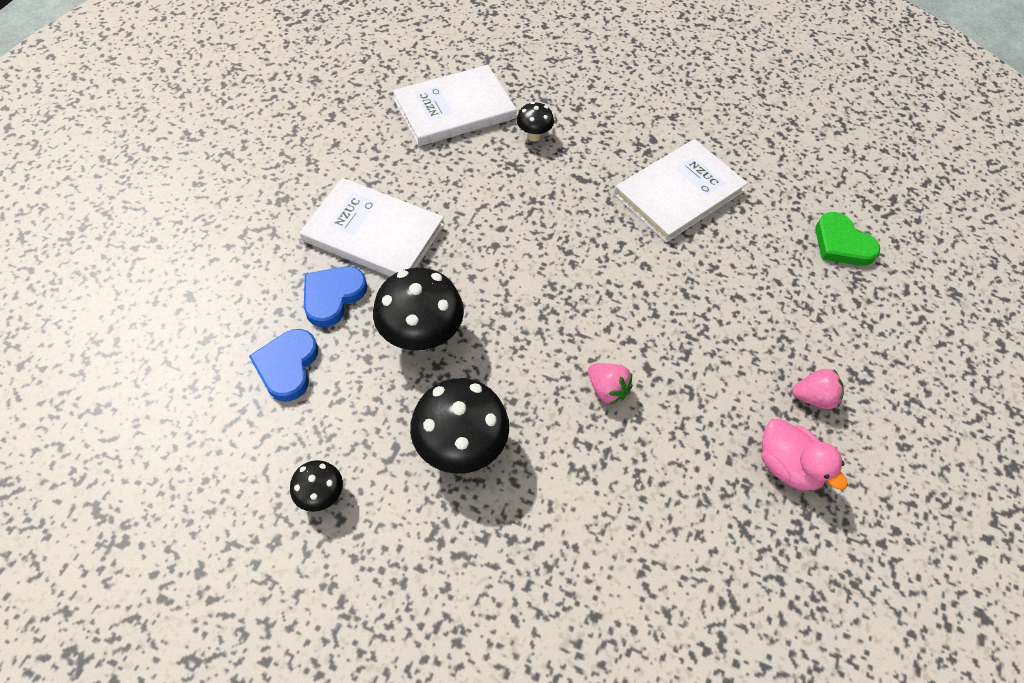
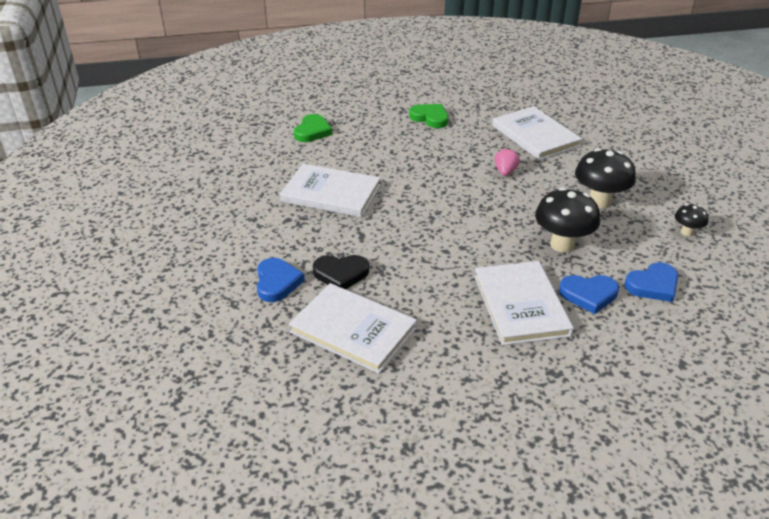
camera: 120 degrees left, 20 degrees down
(533, 136) = (341, 274): black mushroom -> black heart
(558, 93) = (277, 282): none -> blue heart
(677, 505) = (535, 136): none -> white book
(787, 465) = (476, 116): pink duck -> none
(813, 397) = (430, 118): pink strawberry -> green heart

